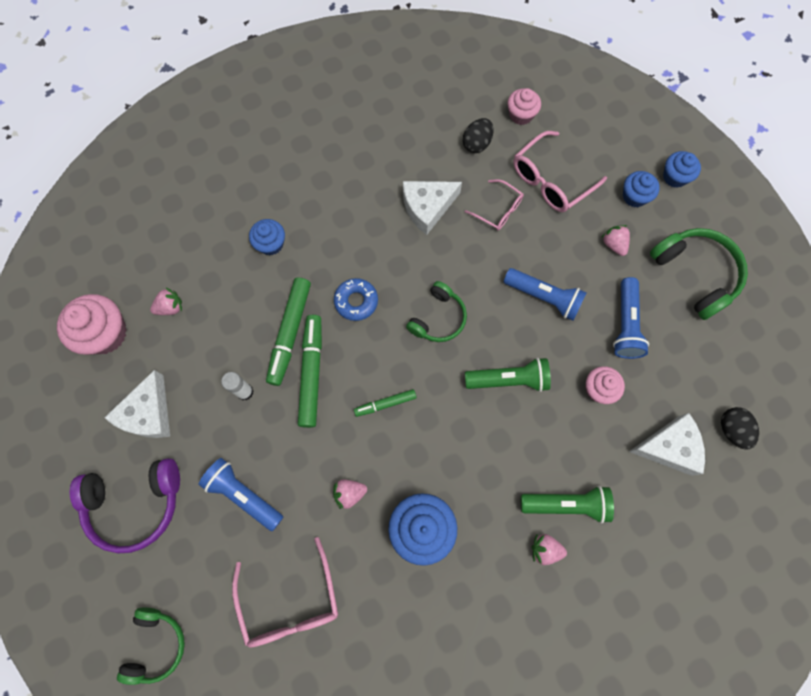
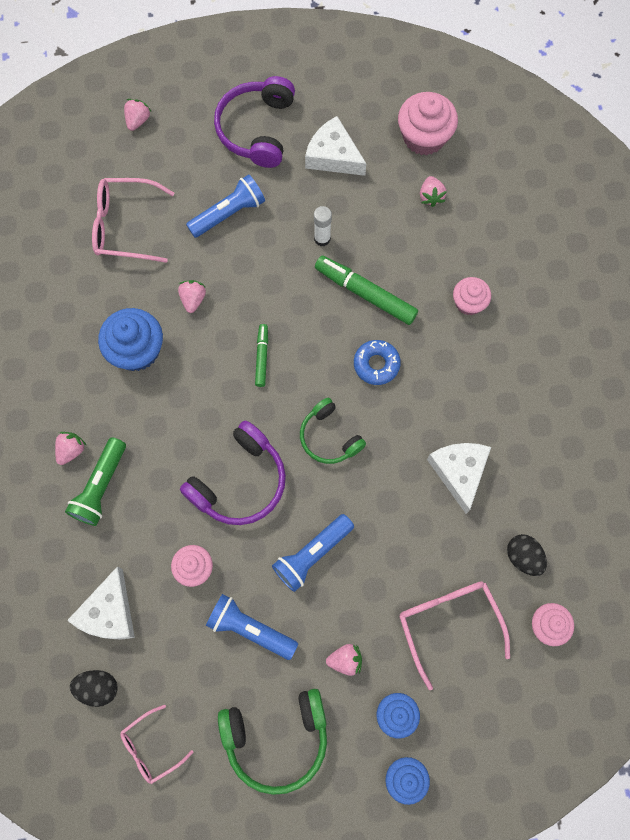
camera: 110 degrees right, 0 degrees up
(156, 644) = (138, 120): green headphones -> pink strawberry
(271, 244) = (468, 303): blue cupcake -> pink cupcake
(311, 372) = (318, 301): green marker -> none
(498, 210) = (431, 547): pink glasses -> pink glasses (151, 747)
(508, 379) = (239, 481): green flashlight -> purple headphones

